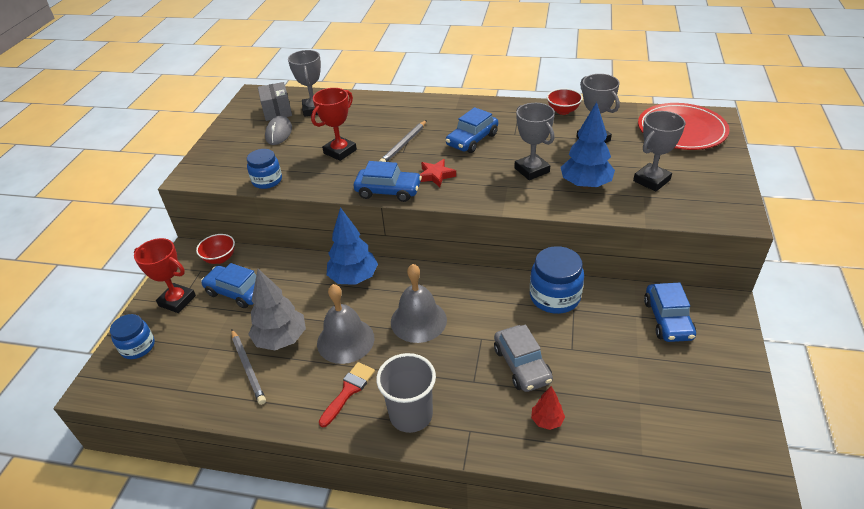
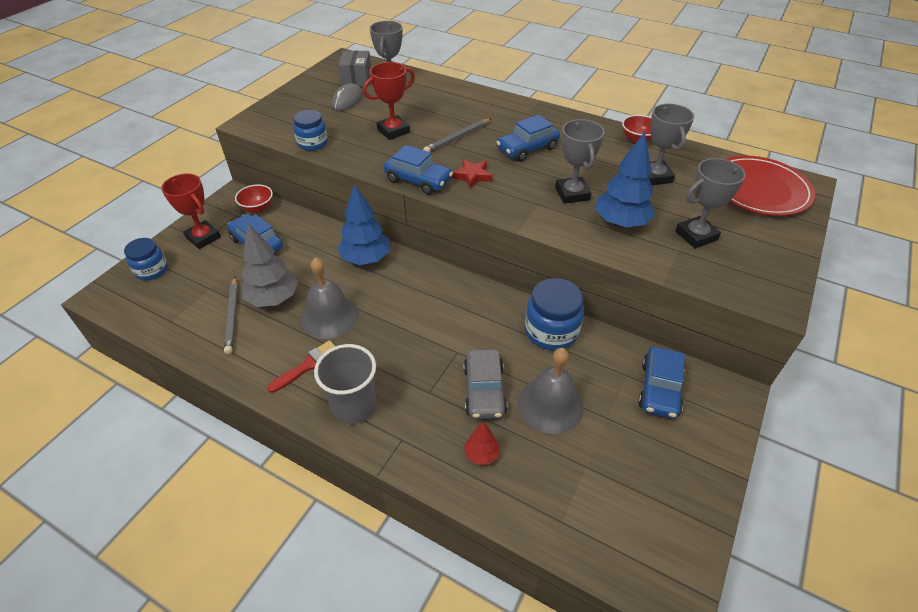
camera: 15 degrees right, 5 degrees up
(418, 320) = (406, 317): grey bell -> grey bell (550, 404)

